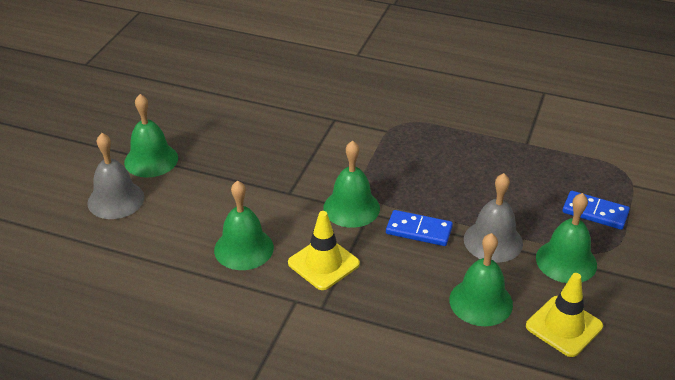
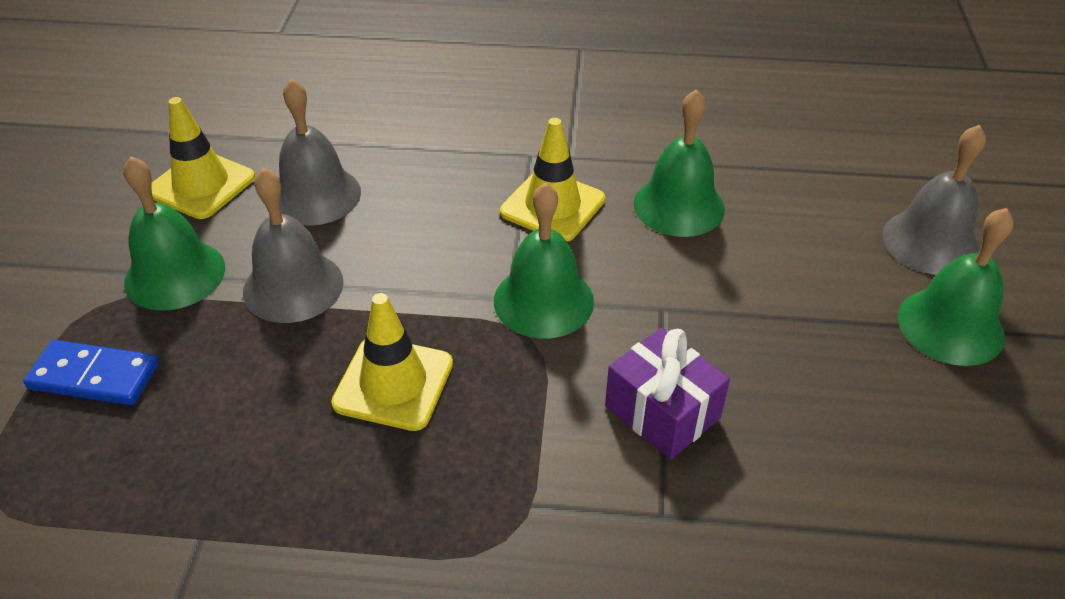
camera: 165 degrees right, 5 degrees up
(315, 151) = (662, 412): none -> purple gift
(419, 230) = (419, 282): blue domino -> none
(439, 183) = (393, 383): none -> yellow traffic cone
(481, 302) = (315, 195): green bell -> grey bell

